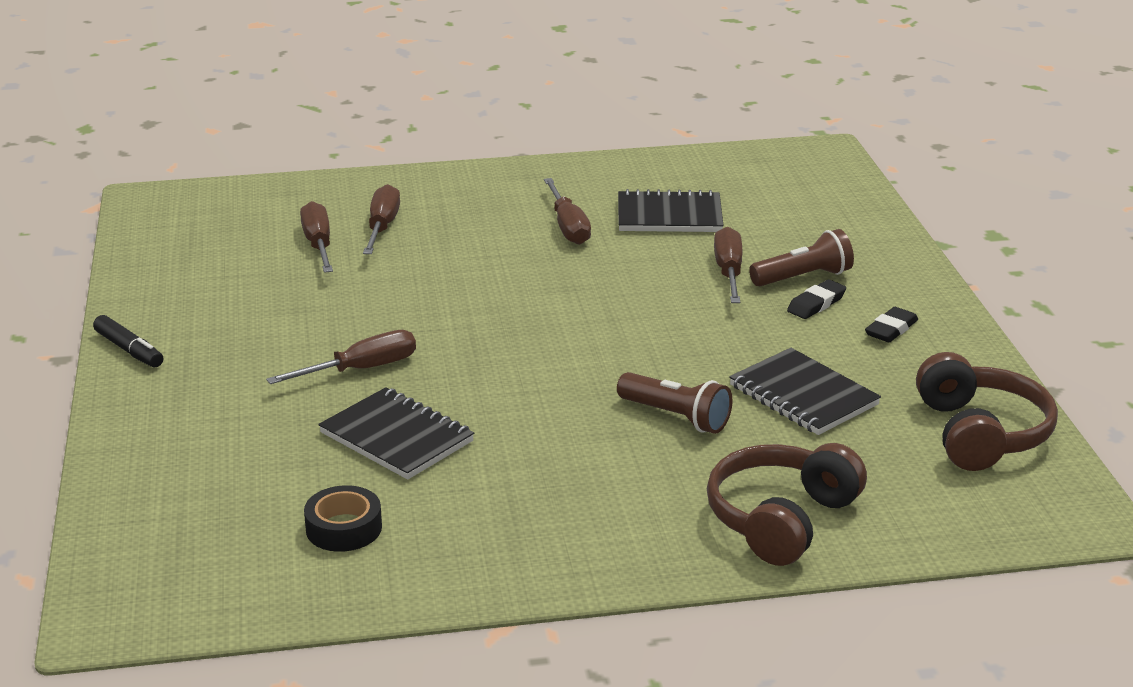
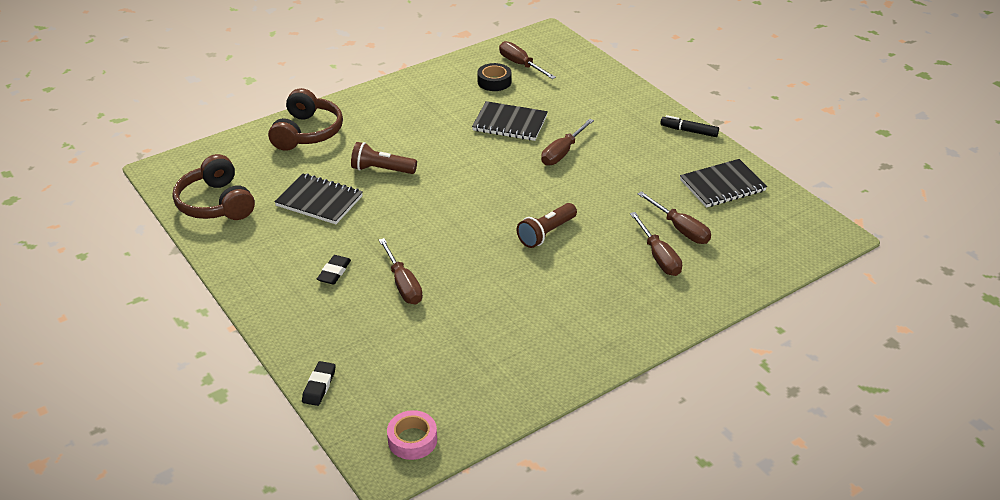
camera: 155 degrees right, 10 degrees up
(568, 227) = (537, 296): brown screwdriver -> brown screwdriver (520, 64)
(669, 216) = (474, 330): black notebook -> black notebook (722, 185)
(791, 161) = (412, 440): none -> pink tape
(803, 277) = (351, 294): brown flashlight -> brown flashlight (546, 233)
(891, 329) = (280, 264): black eraser -> black eraser (319, 386)

